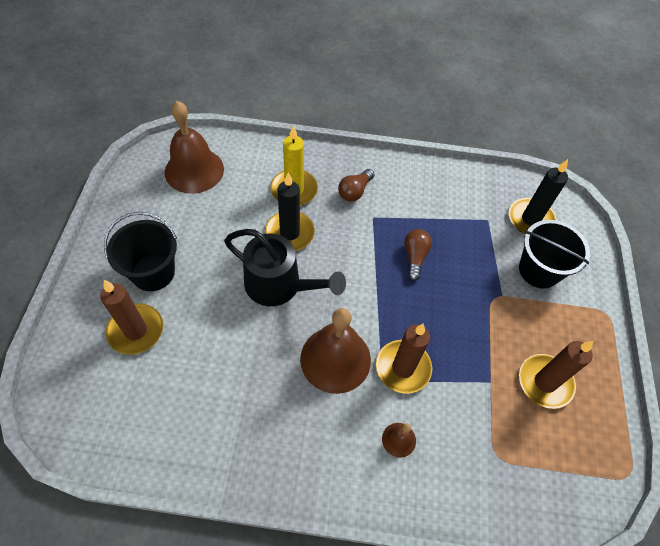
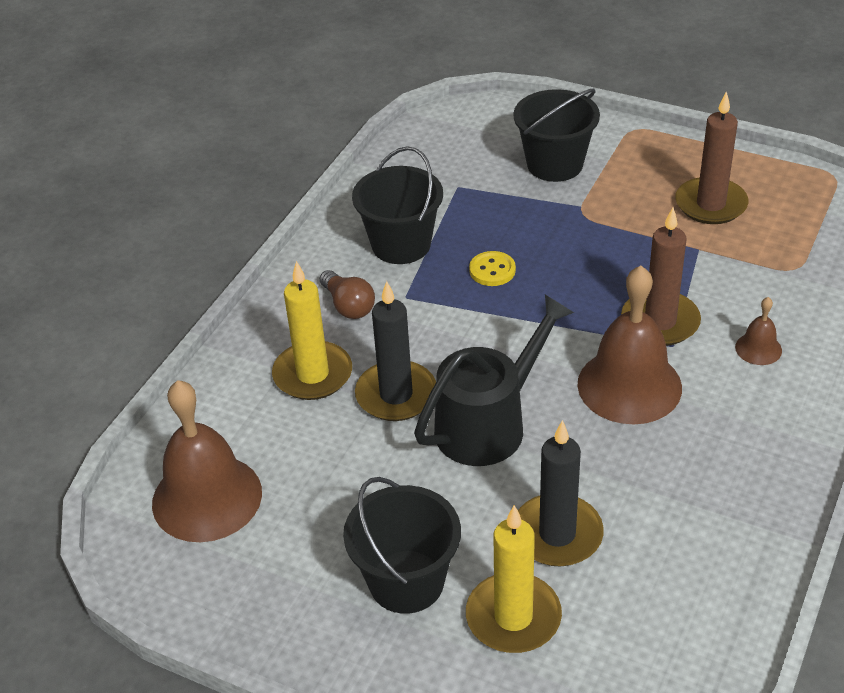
camera: 65 degrees left, 15 degrees down
(136, 330) = (513, 617): brown candle -> yellow candle
(414, 257) = (492, 270): brown light bulb -> yellow button
(418, 203) = (401, 244): none -> black bucket
(530, 219) = (473, 149): black candle -> black candle (557, 534)

